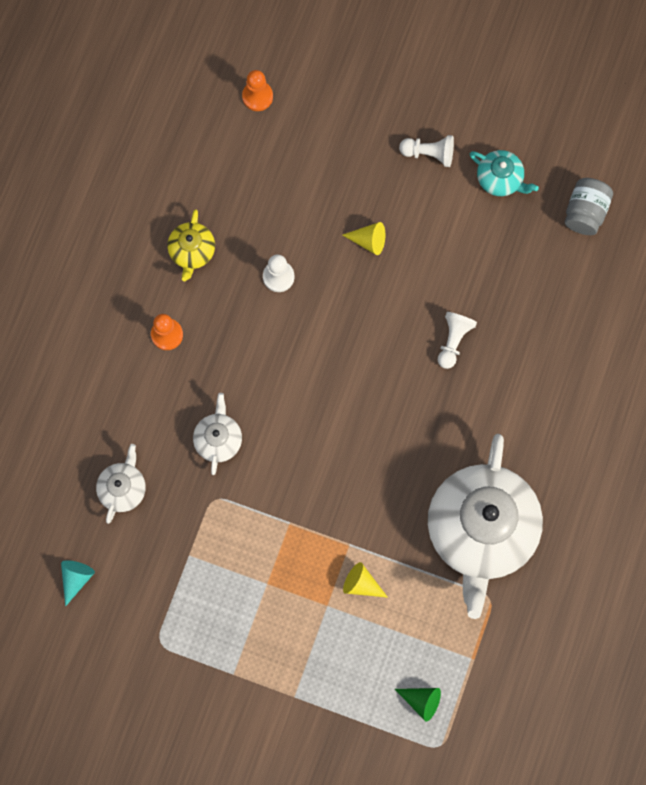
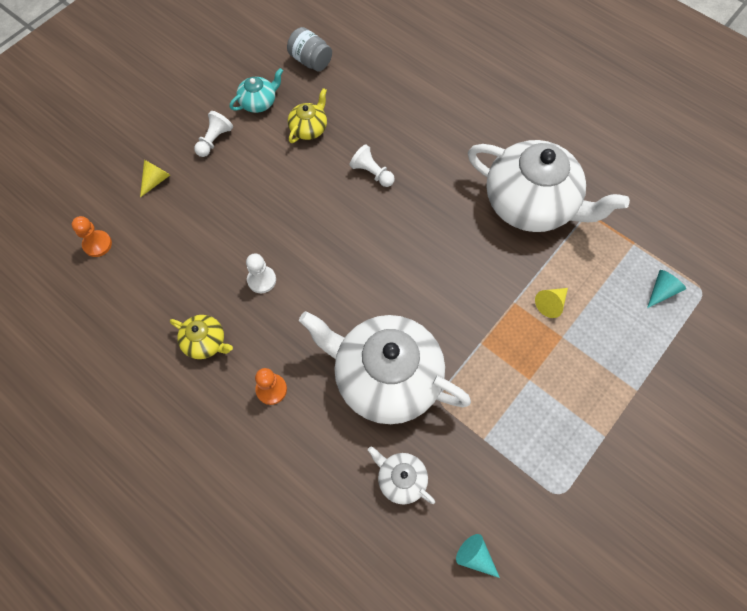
camera: 70 degrees left, 10 degrees down
(218, 439) = (385, 377): white teapot -> white teapot, size x2.29
(368, 241) = (263, 204): yellow cone -> yellow cone (156, 180)
(421, 701) = (661, 291): green cone -> turquoise cone
(486, 249) = (309, 128): none -> yellow teapot

